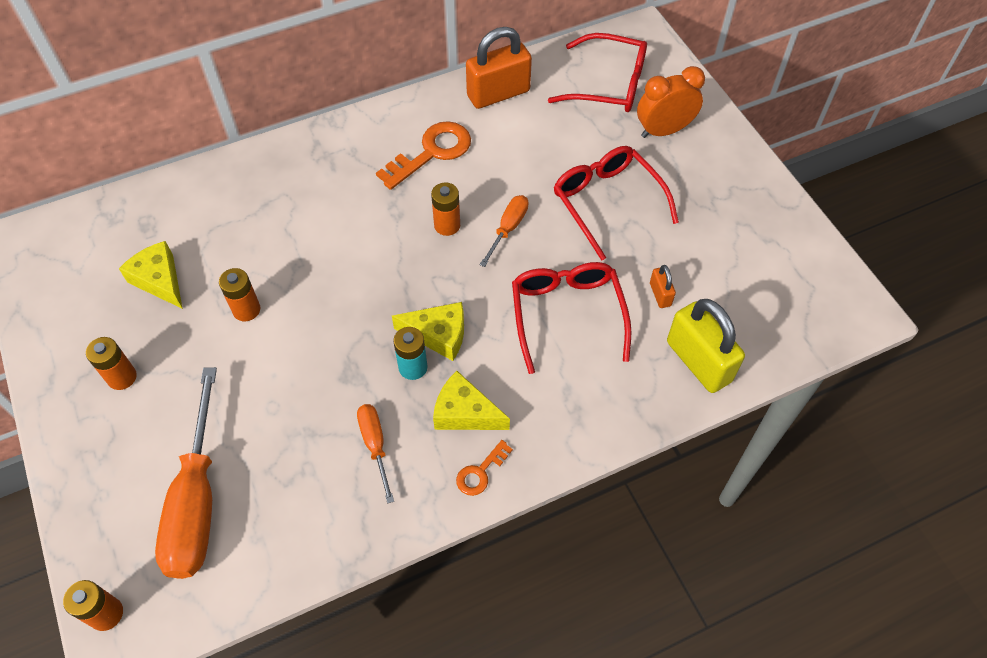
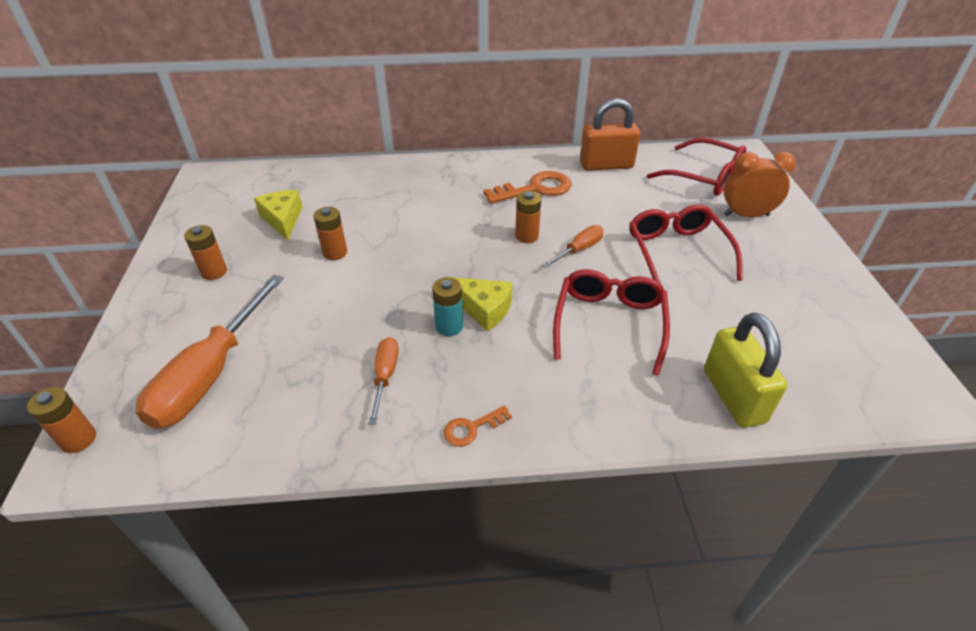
camera: 20 degrees right, 15 degrees down
(465, 413) = (479, 374): yellow cheese -> none
(660, 294) = (708, 330): orange padlock -> none

